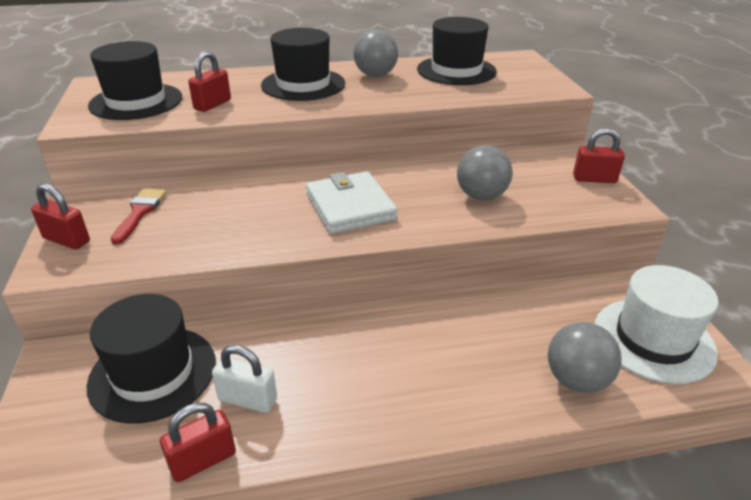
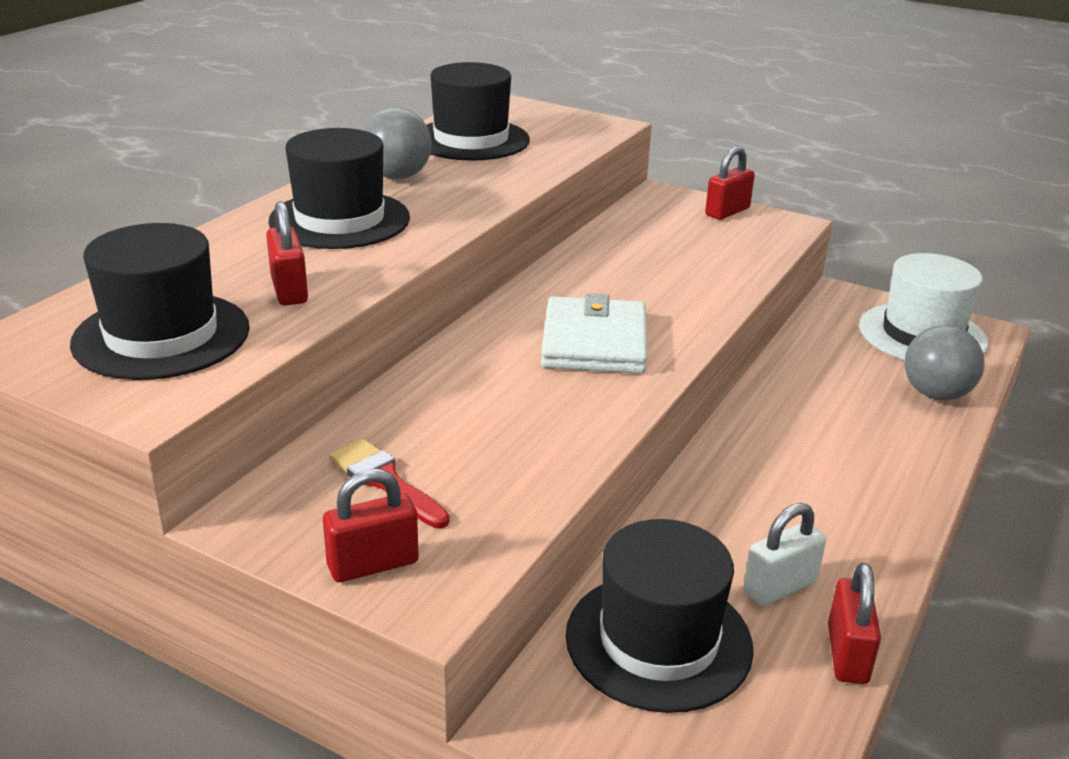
camera: 50 degrees left, 5 degrees down
(350, 206) = (594, 342): white wallet -> white wallet turned 75 degrees clockwise
(481, 196) = (679, 271): grey ball -> none

